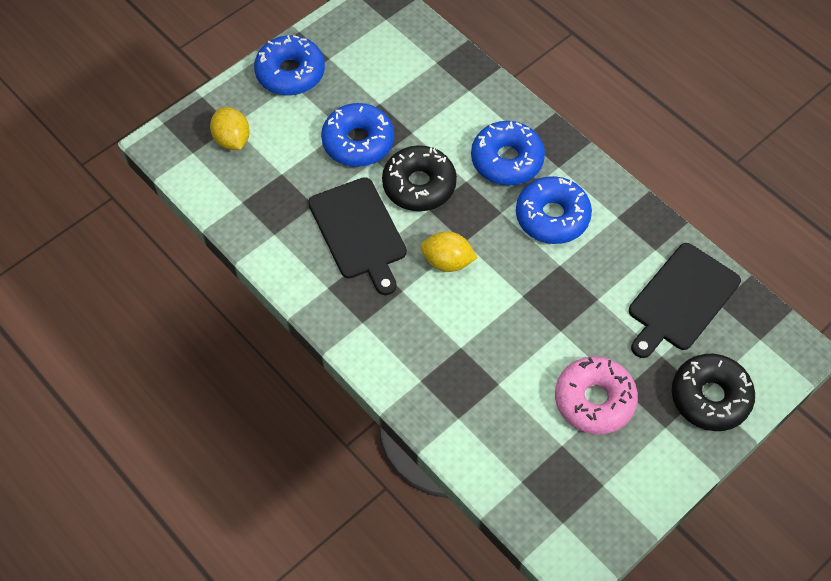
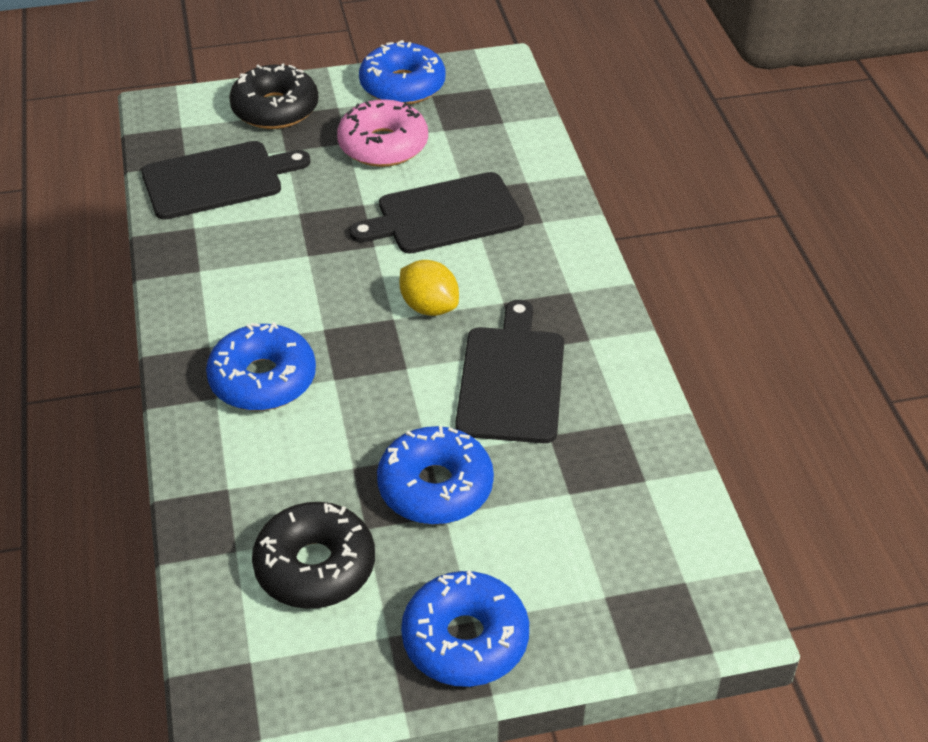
camera: 150 degrees left, 15 degrees down
(232, 140) = (615, 573): yellow lemon -> none
(419, 185) = (396, 399): black donut -> black donut (315, 566)
(495, 349) = (444, 215): none -> black cutting board
(552, 217) = (270, 300): blue donut -> blue donut (402, 86)

